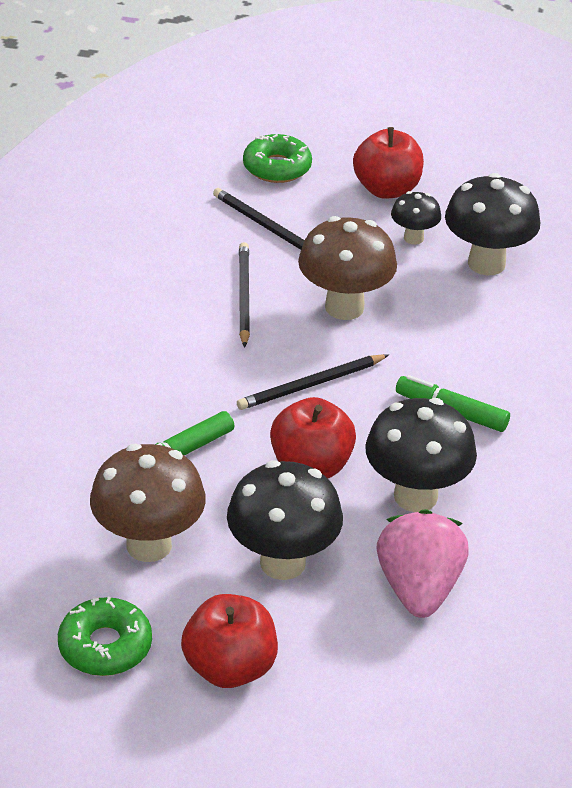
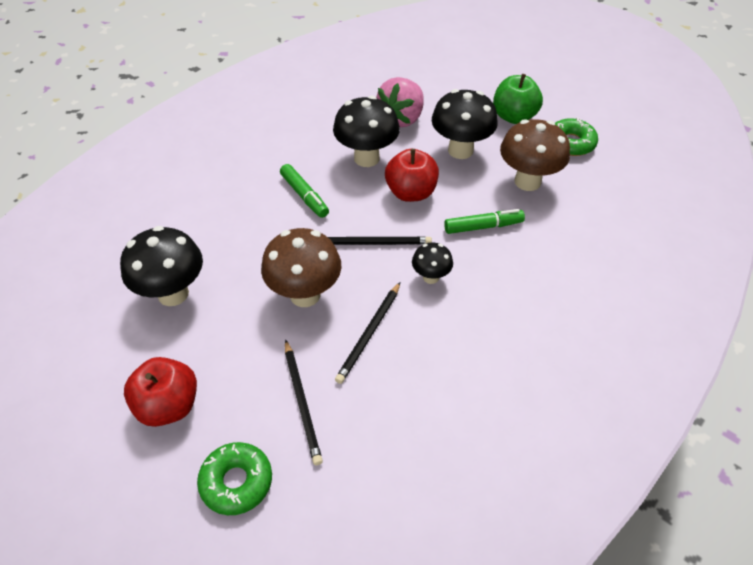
camera: 150 degrees left, 10 degrees up
(230, 668) = (514, 117): red apple -> green apple
(413, 238) = (199, 340): black mushroom -> black mushroom (430, 277)

